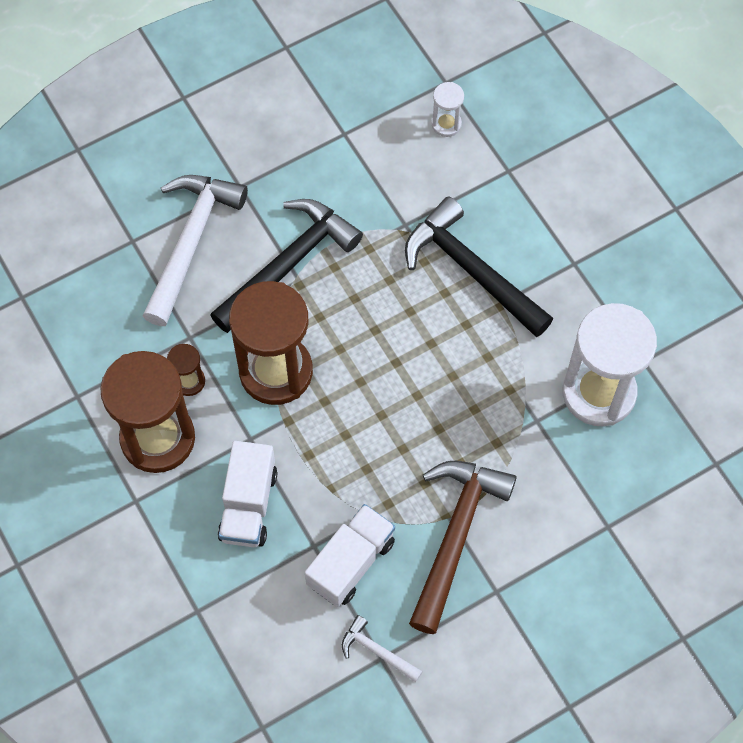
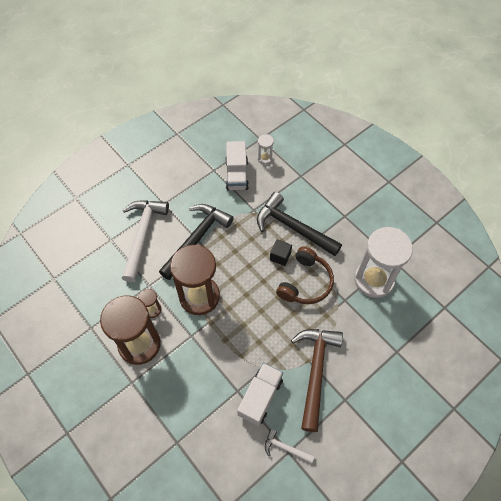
camera: 10 degrees left, 5 degrees down
(248, 505) = (196, 374): white truck -> white truck (237, 175)
(436, 321) = (280, 256): none -> black cube
(472, 377) = (305, 282): none -> brown headphones

